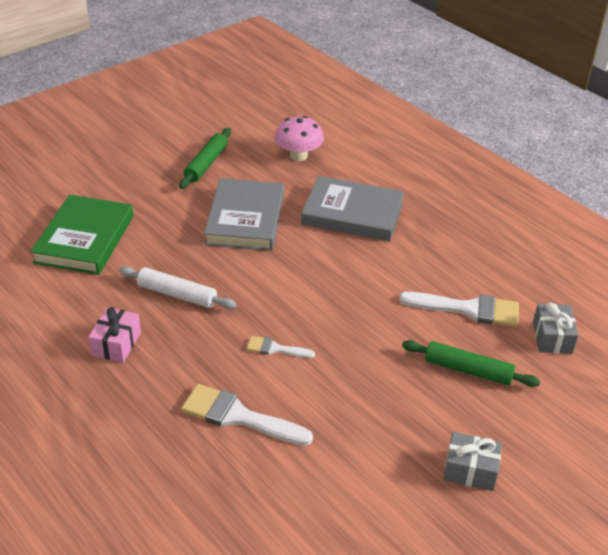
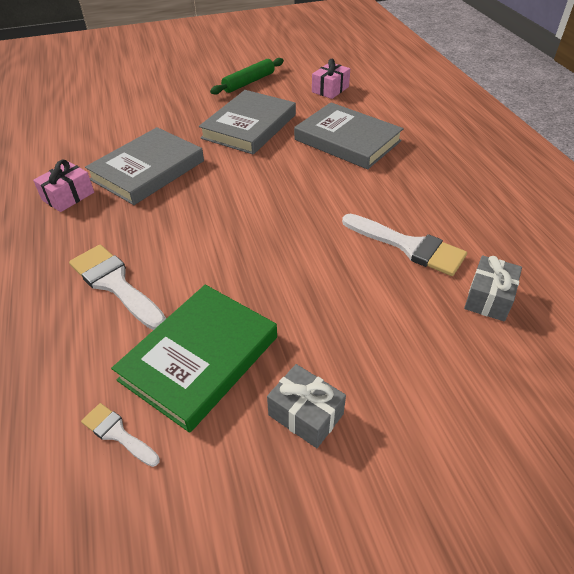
camera: 25 degrees right, 5 degrees up
(85, 239) = (112, 116): green book -> green book (200, 358)
(177, 294) = (148, 170): white rolling pin -> grey book
(275, 349) = (194, 234): white brush -> white brush (117, 433)
(298, 156) = (330, 89): pink mushroom -> pink gift
(468, 370) = (371, 305): green rolling pin -> none

